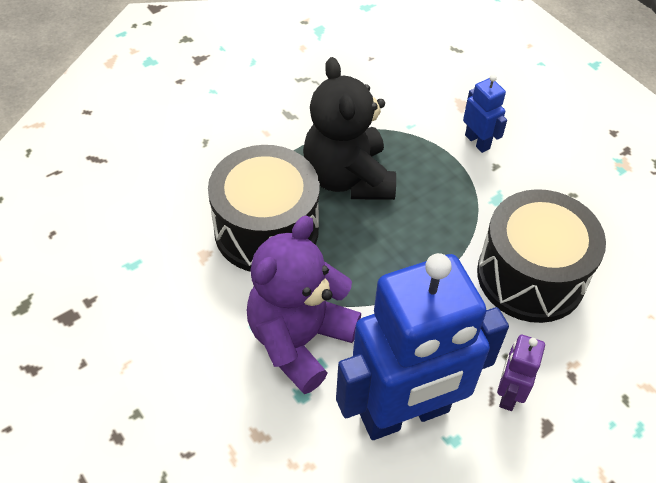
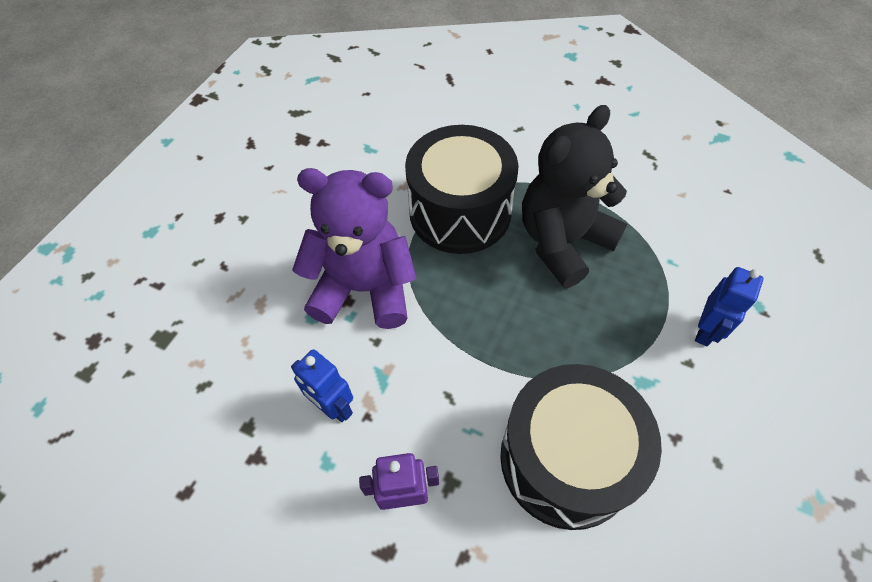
camera: 65 degrees right, 5 degrees up
(405, 414) = (333, 406): blue robot -> blue robot, size x0.42

